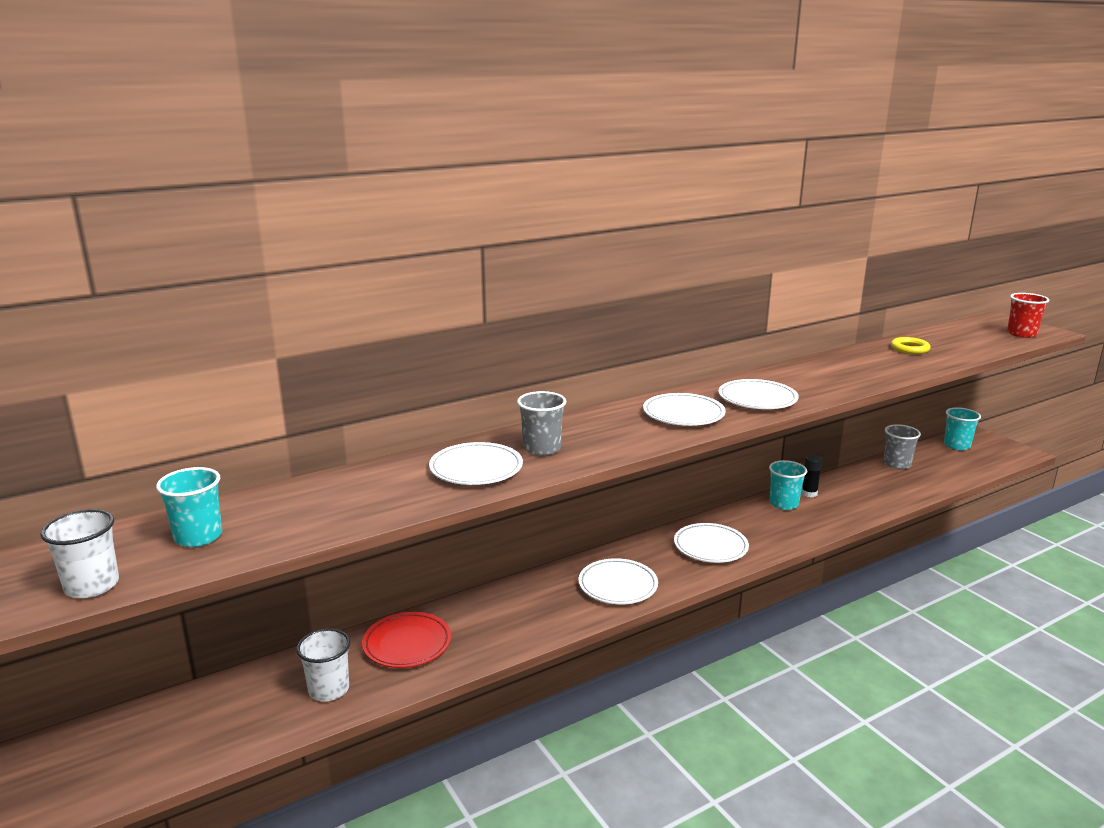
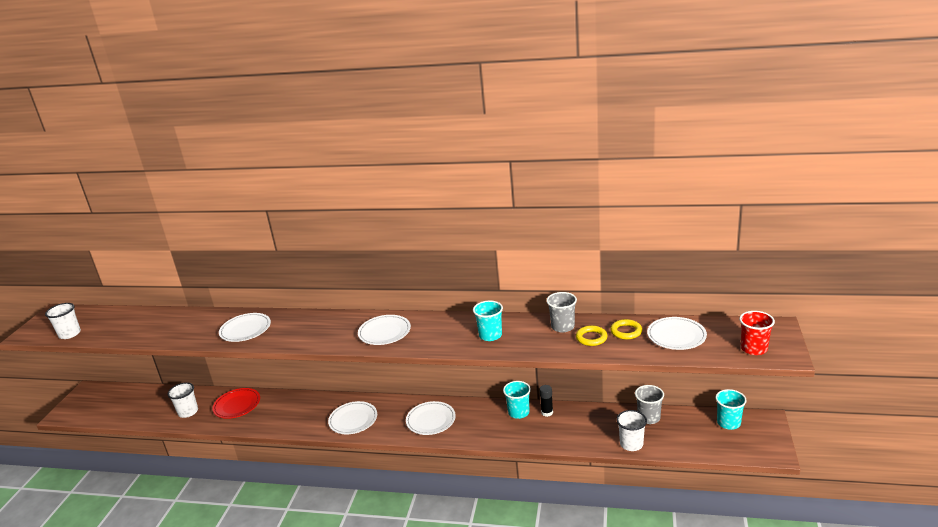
camera: 45 degrees right, 5 degrees up
(198, 537) = (120, 325): turquoise cup -> turquoise cup (490, 335)
(542, 448) = (288, 329): grey cup -> grey cup (562, 327)
(757, 399) = (441, 337): white plate -> white plate (676, 336)
(895, 360) = (591, 338): none -> yellow ring
(923, 488) = (631, 444): none -> white cup

